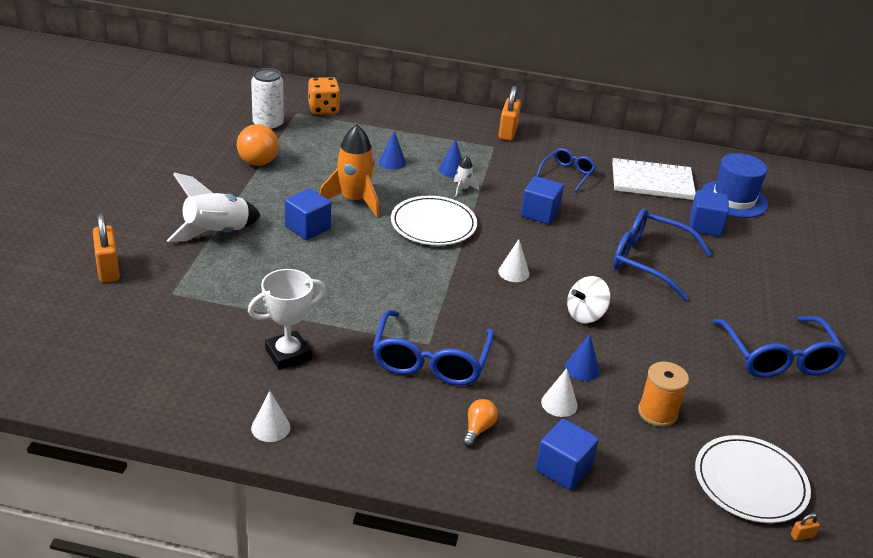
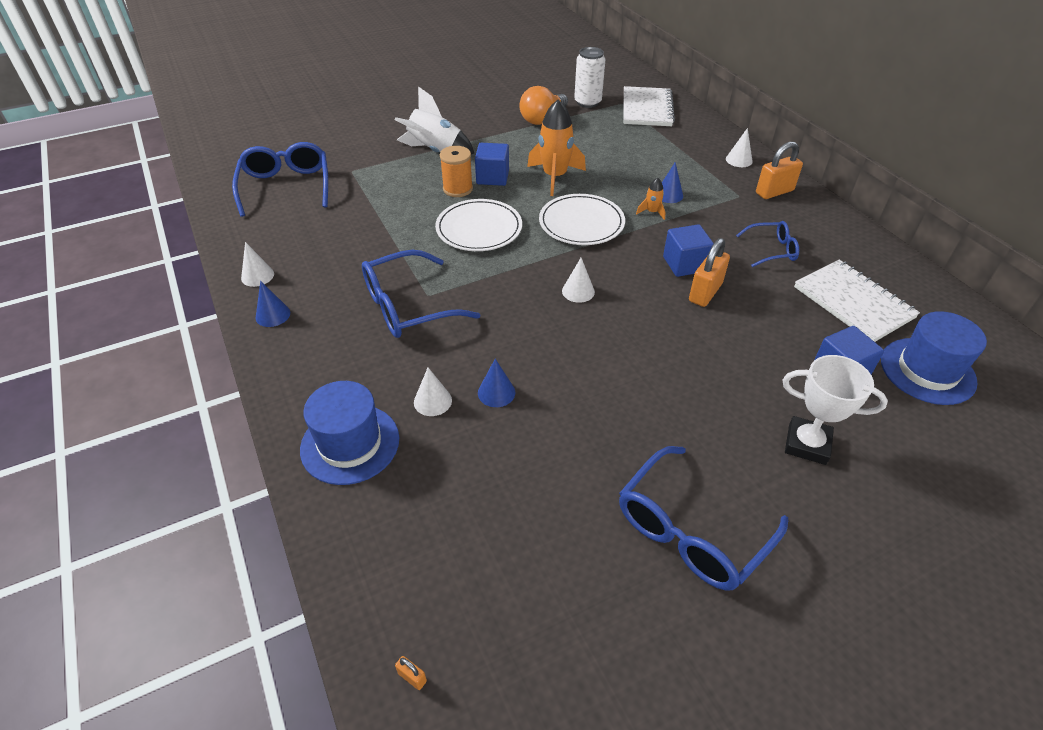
camera: 55 degrees right, 10 degrees up
(108, 269) = (347, 139): orange padlock -> orange padlock (705, 292)
(288, 354) = (341, 243): white trophy -> white trophy (807, 444)
(323, 109) = (646, 109): orange dice -> white notebook
(392, 162) = (631, 166): blue cone -> blue cone (273, 315)
(451, 120) = (739, 160): none -> white cone
(463, 189) = (652, 212): white rocket -> orange rocket
(478, 429) = (352, 371): orange light bulb -> none
(563, 469) = (350, 443): blue cube -> blue hat
(585, 315) = (575, 359): white spinning top -> none
(649, 261) = (717, 361): blue glasses -> blue glasses (286, 187)
(657, 413) = (489, 472): orange spool -> orange spool (458, 189)
(750, 482) = (456, 592): white plate -> white plate (479, 228)

